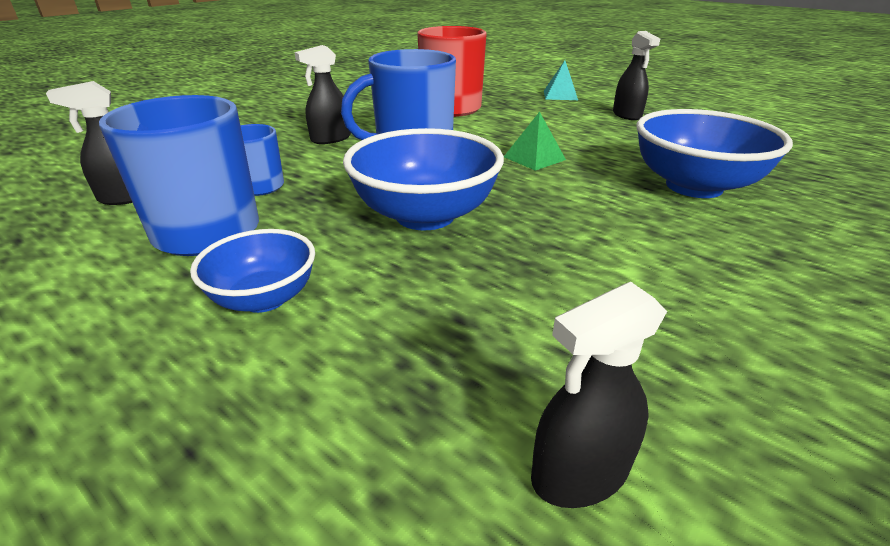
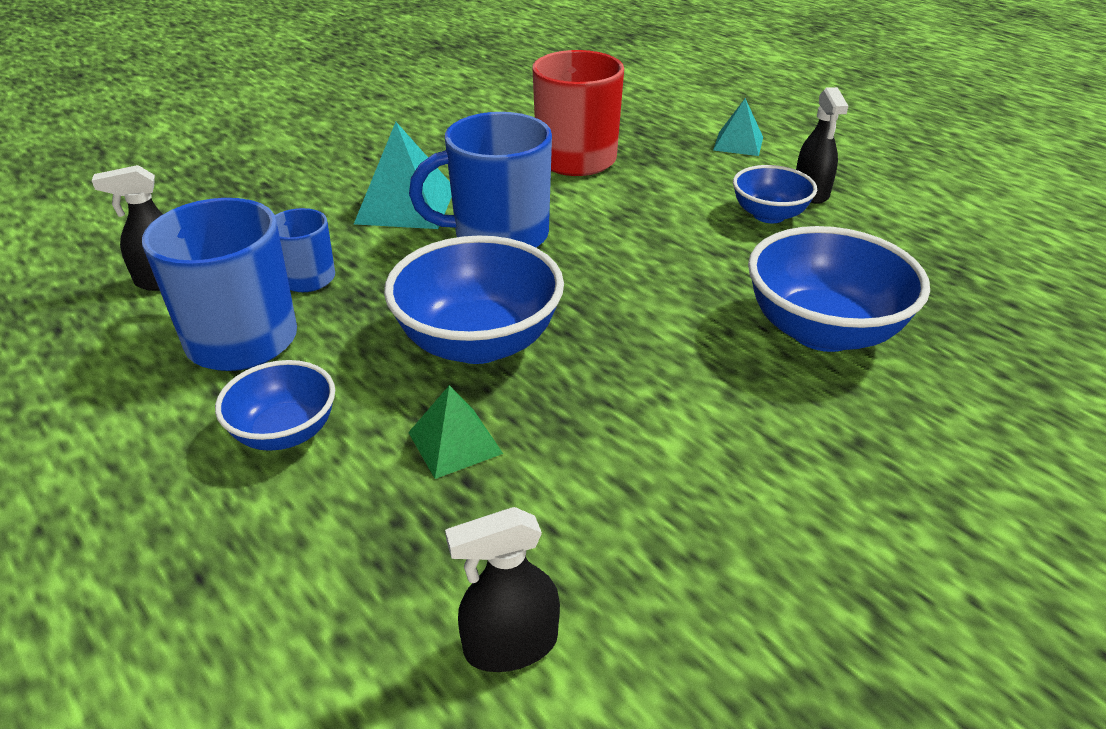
camera: 10 degrees right, 5 degrees up
(331, 139) = (406, 205): black spray bottle -> turquoise pyramid
(534, 158) = (645, 263): green pyramid -> green pyramid (455, 442)
(606, 127) = (769, 215): none -> blue bowl

